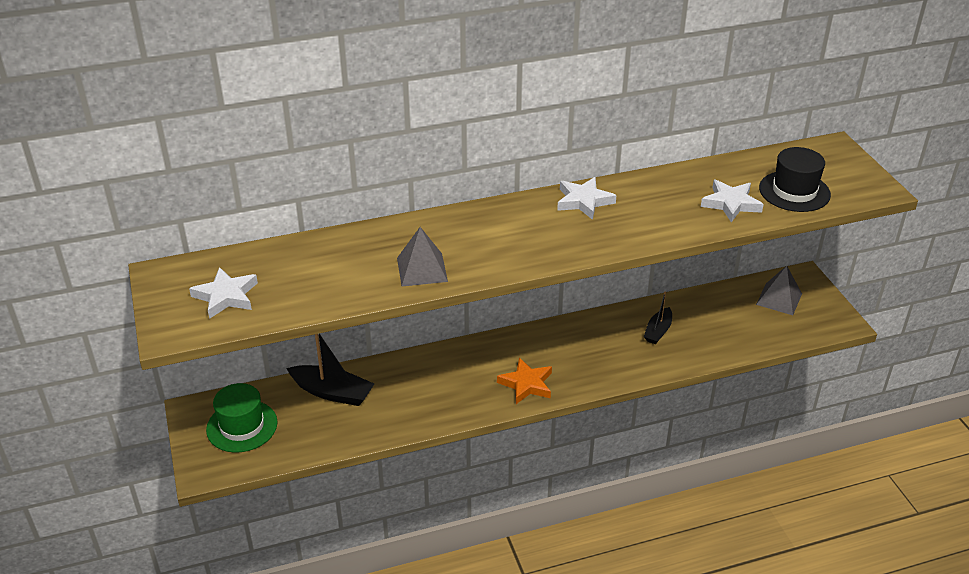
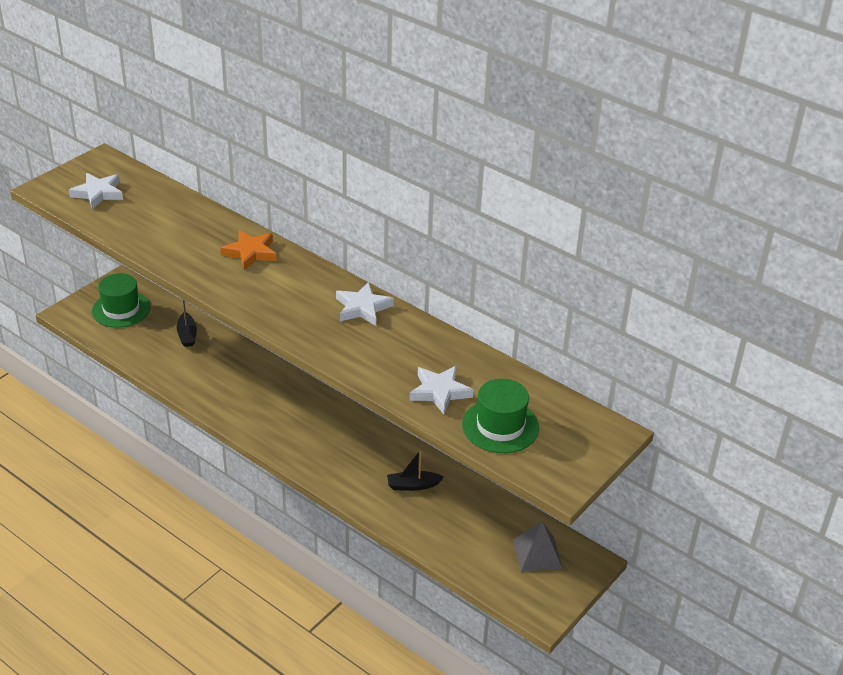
camera: 55 degrees right, 0 degrees up
(332, 392) = (187, 335): black boat -> black boat, size x0.62
(422, 269) = (197, 262): grey pyramid -> none
(526, 384) = (277, 431): orange star -> orange star (250, 252)
(794, 191) = (500, 426): black hat -> green hat

